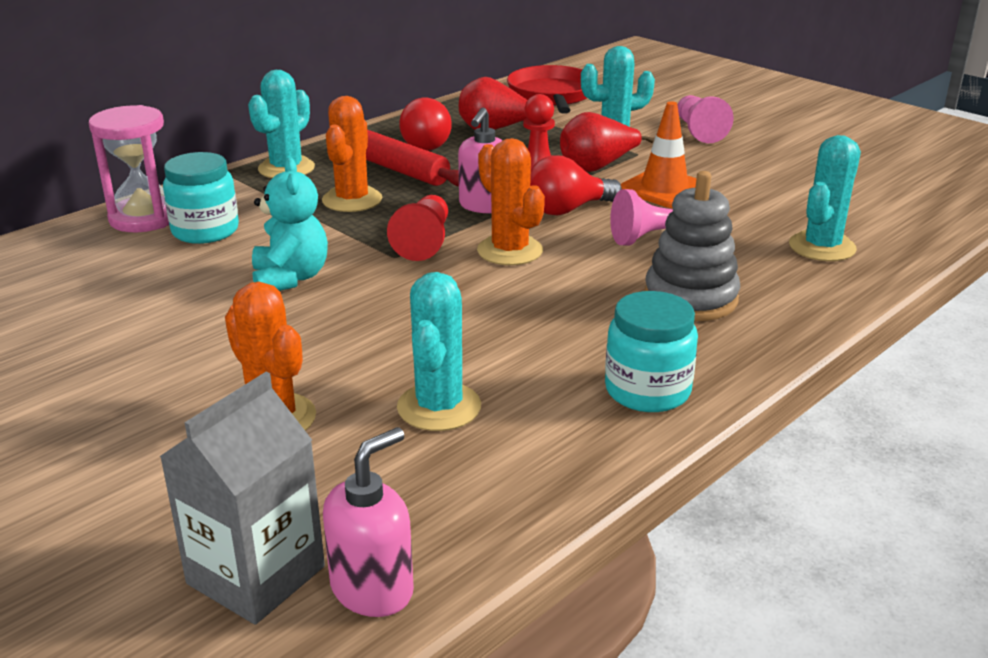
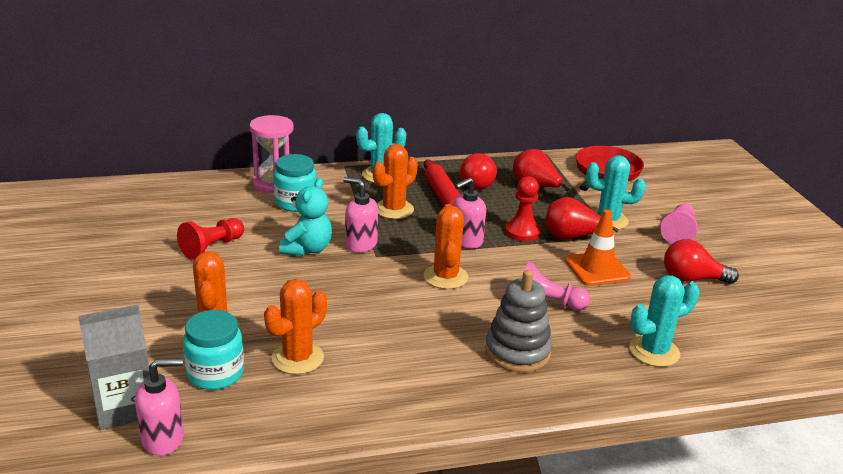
camera: 30 degrees right, 0 degrees up
(357, 250) = (360, 244): none -> pink soap dispenser
(424, 242) = (403, 252): red pawn -> red pawn (212, 248)
(439, 407) = (297, 358): turquoise cactus -> orange cactus
(567, 210) = (514, 261): red light bulb -> red light bulb (692, 279)
(647, 391) = (418, 398): turquoise jar -> turquoise jar (215, 373)

